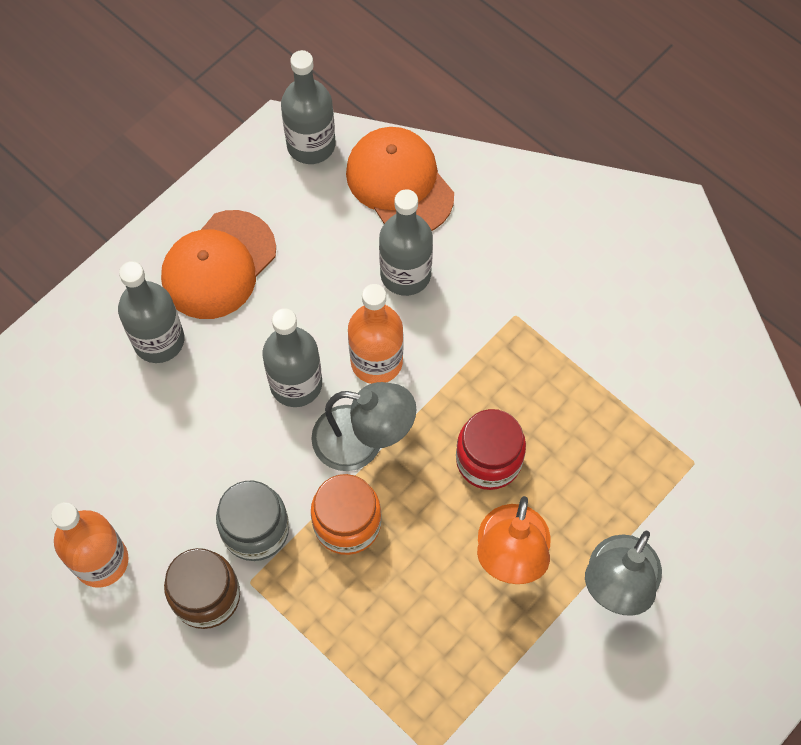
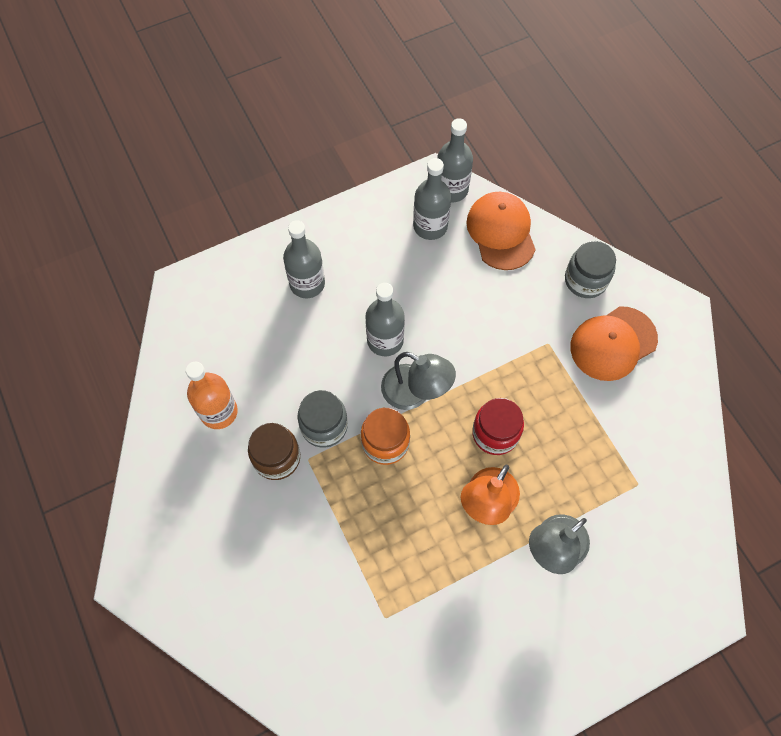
camera: 20 degrees right, 0 degrees up
(218, 265) = (363, 248): orange cap -> orange cap (613, 343)
(376, 361) = (443, 343): orange bottle -> none
(405, 274) = (483, 292): grey bottle -> grey bottle (430, 226)
(534, 213) = (585, 280): none -> grey jar

